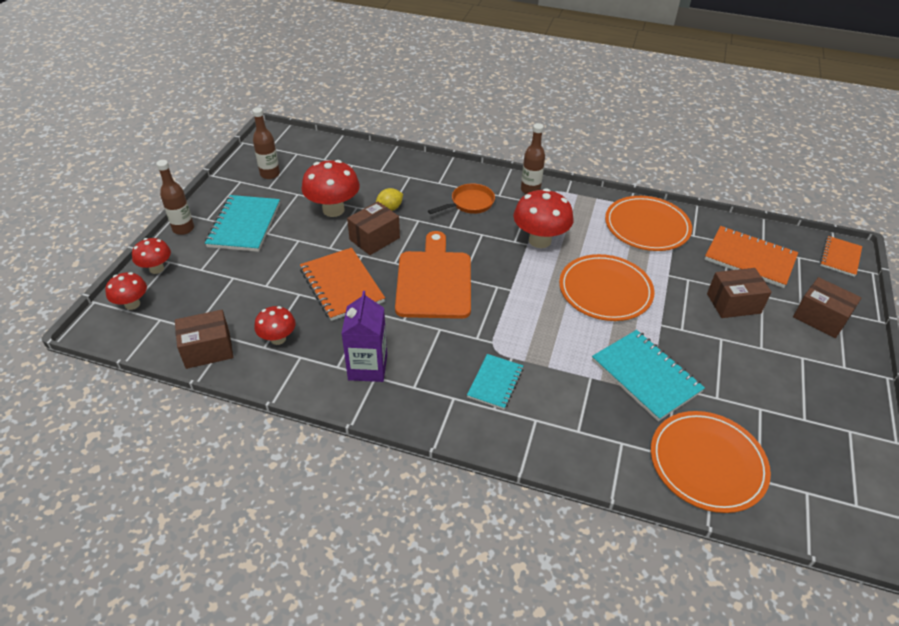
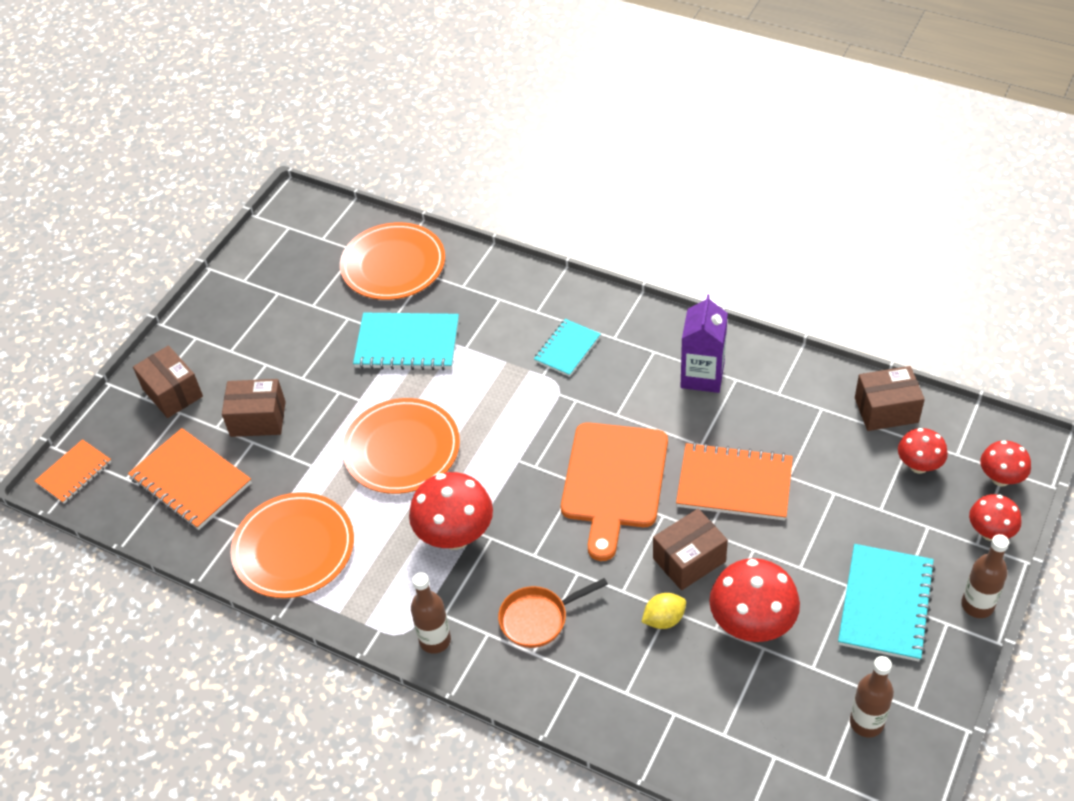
camera: 165 degrees left, 5 degrees up
(278, 339) = (806, 417): red mushroom -> red mushroom (918, 466)
(341, 285) = (734, 484): orange notebook -> orange notebook turned 60 degrees counterclockwise
(646, 376) = (407, 344): turquoise notebook -> turquoise notebook turned 60 degrees counterclockwise

